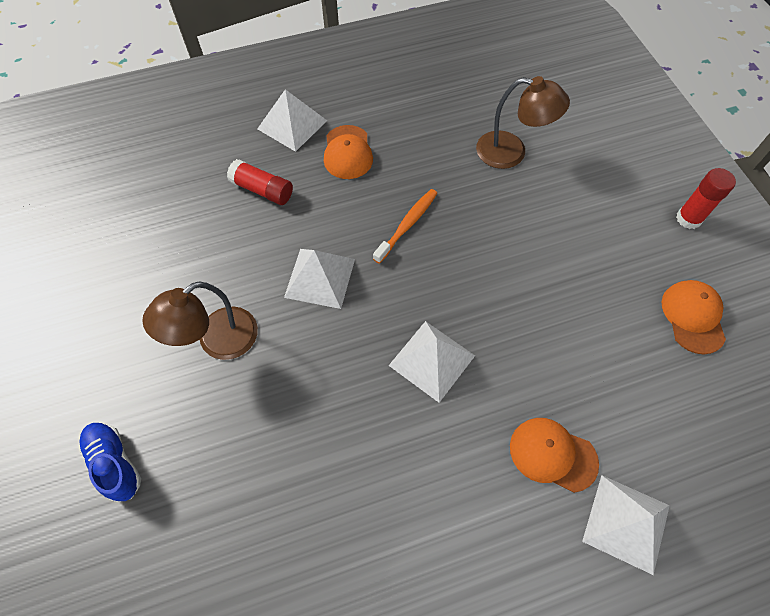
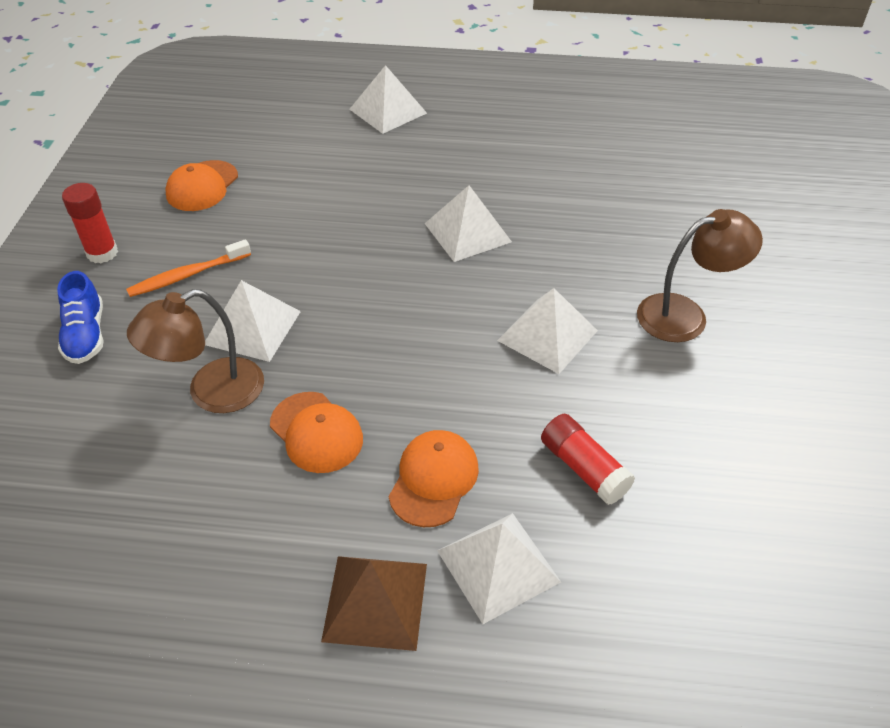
camera: 155 degrees left, 15 degrees down
(115, 463) = (801, 255): blue shoe -> blue shoe (86, 335)
(345, 90) = (375, 601): none -> brown pyramid
(407, 225) = (412, 354): orange toothbrush -> orange toothbrush (187, 275)
(511, 152) = (211, 392): brown lamp -> brown lamp turned 75 degrees counterclockwise
(527, 203) = (252, 327): none -> white pyramid
(552, 454) = (409, 152): orange cap -> orange cap (316, 432)

